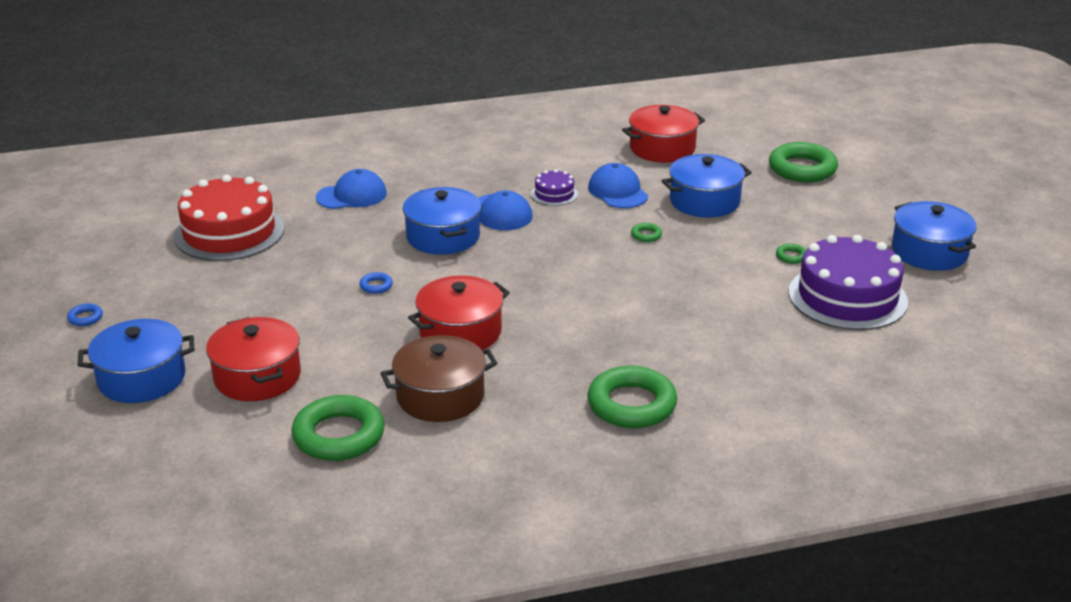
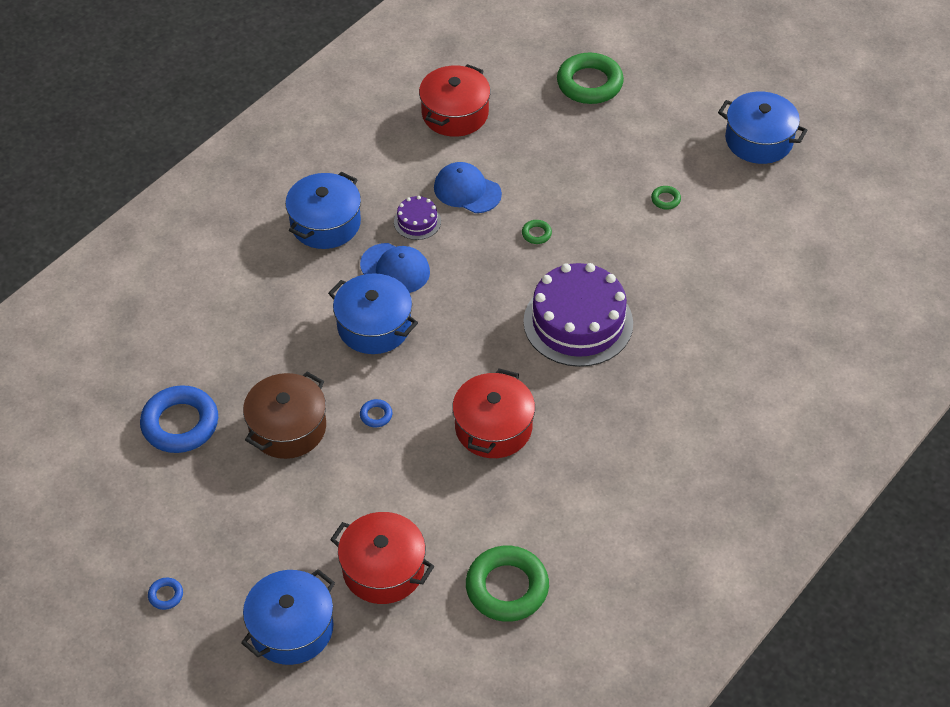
camera: 35 degrees left, 20 degrees up
(229, 232) = (180, 424): red cake -> blue ring
(352, 195) = (242, 317): blue cap -> none
(440, 396) = (543, 503): brown pot -> brown pot (287, 428)
(631, 404) = (684, 428): green ring -> none
(704, 201) = (547, 166): blue pot -> blue pot (325, 223)
(847, 297) = (740, 225): purple cake -> purple cake (578, 322)

